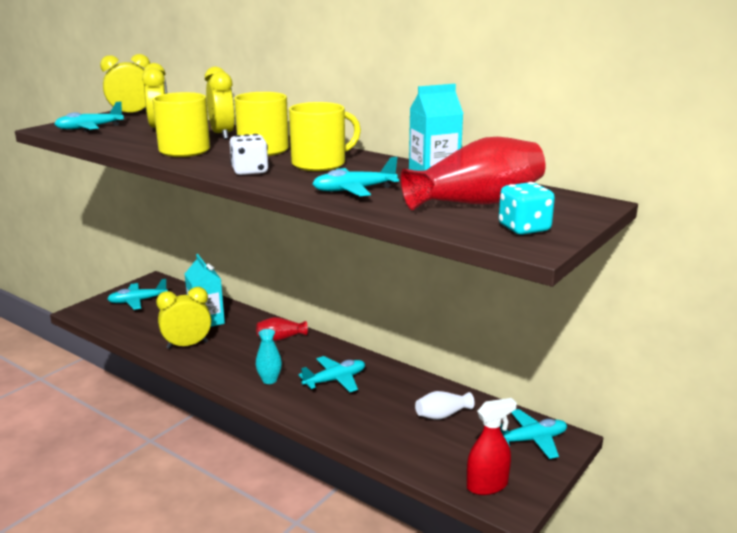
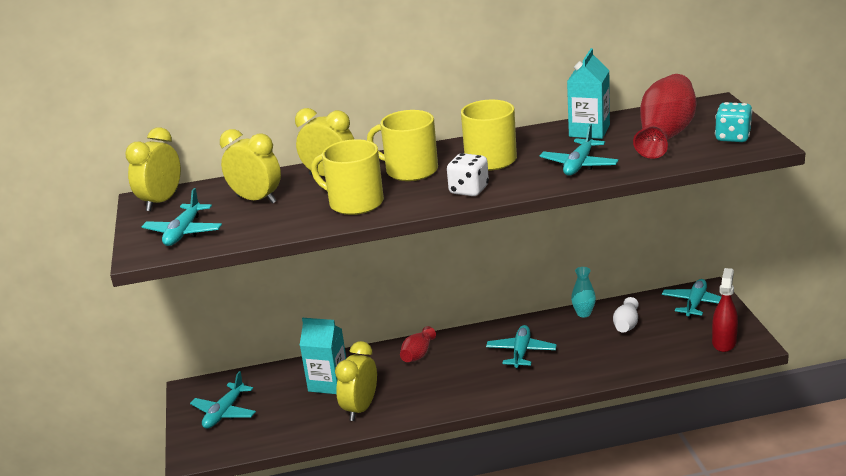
camera: 45 degrees left, 5 degrees up
(269, 380) = (480, 384): turquoise vase -> turquoise vase (583, 313)

